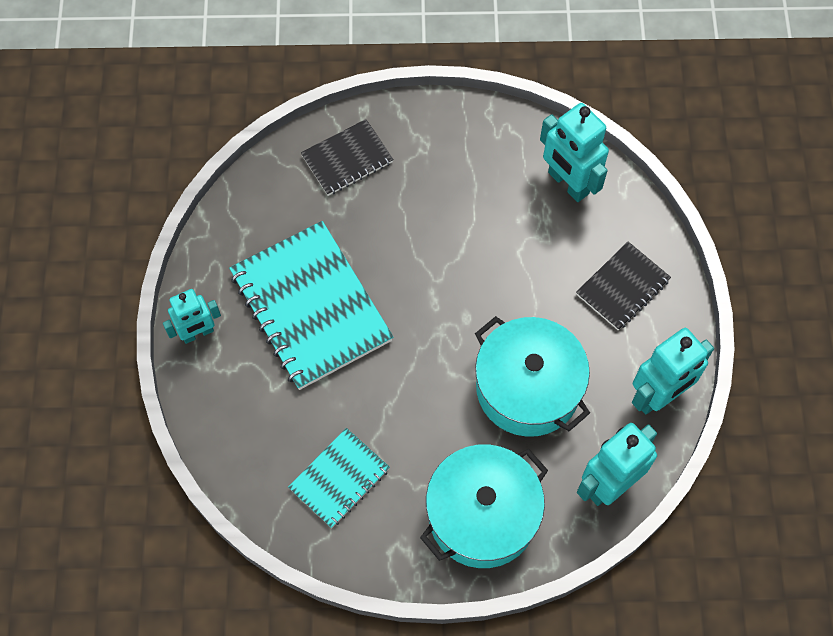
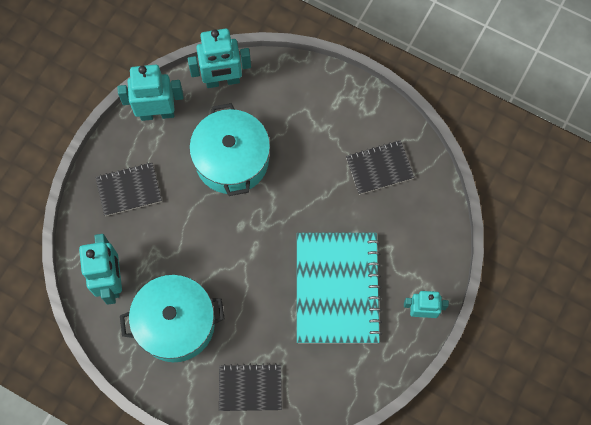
camera: 150 degrees left, 5 degrees up
(339, 479) = (379, 168): turquoise notebook -> black notebook
(482, 515) = (307, 103): turquoise pot -> turquoise pot (176, 324)

